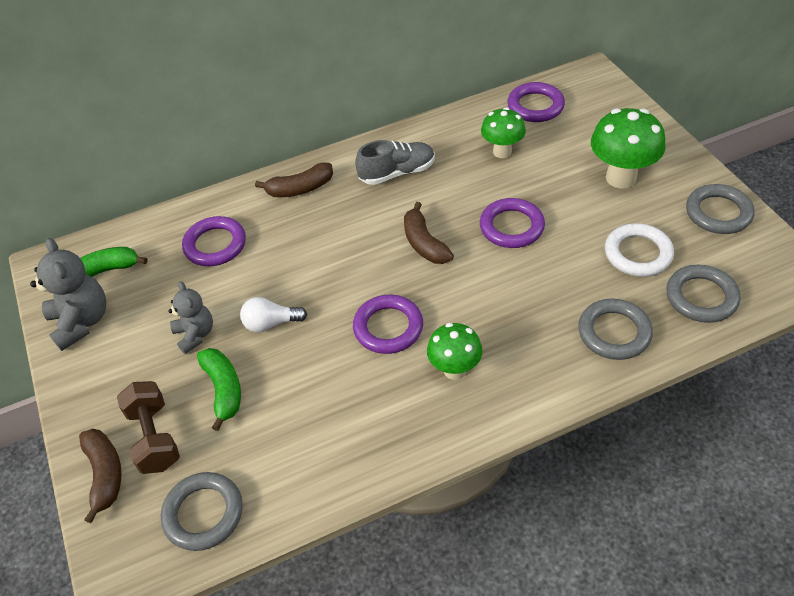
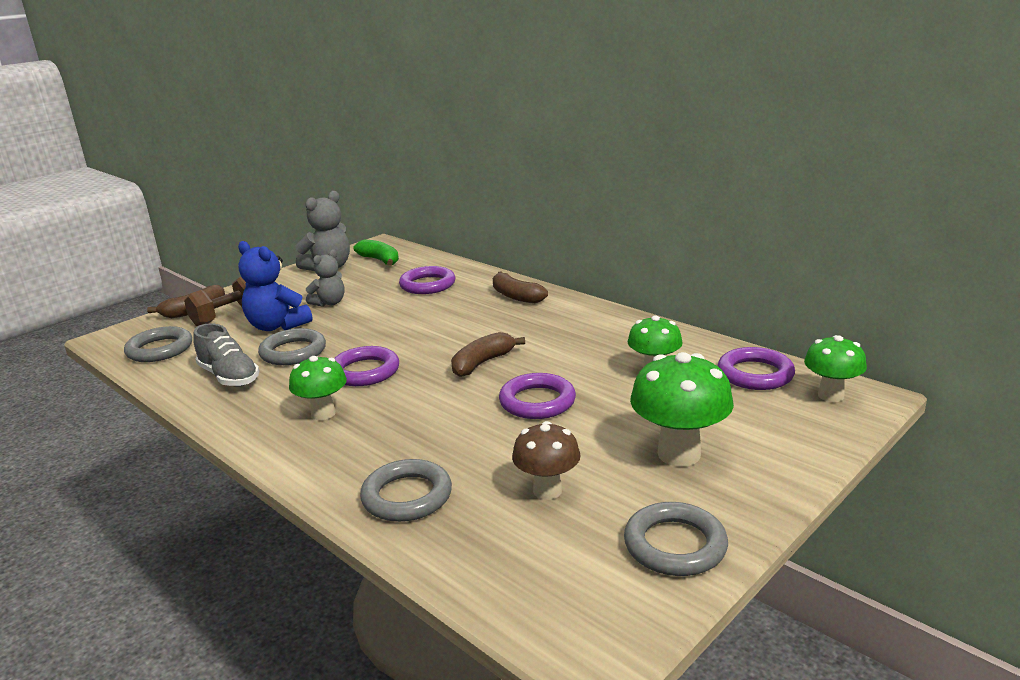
camera: 65 degrees right, 25 degrees down
(223, 389) = (277, 326): green banana -> blue teddy bear
(271, 323) = (351, 325): white light bulb -> none
(397, 173) = (571, 329): grey shoe -> grey shoe (229, 377)
(582, 86) = (830, 395): none -> green mushroom
(638, 254) = (547, 490): white ring -> brown mushroom
(701, 297) = (497, 554): grey ring -> grey ring (293, 352)

